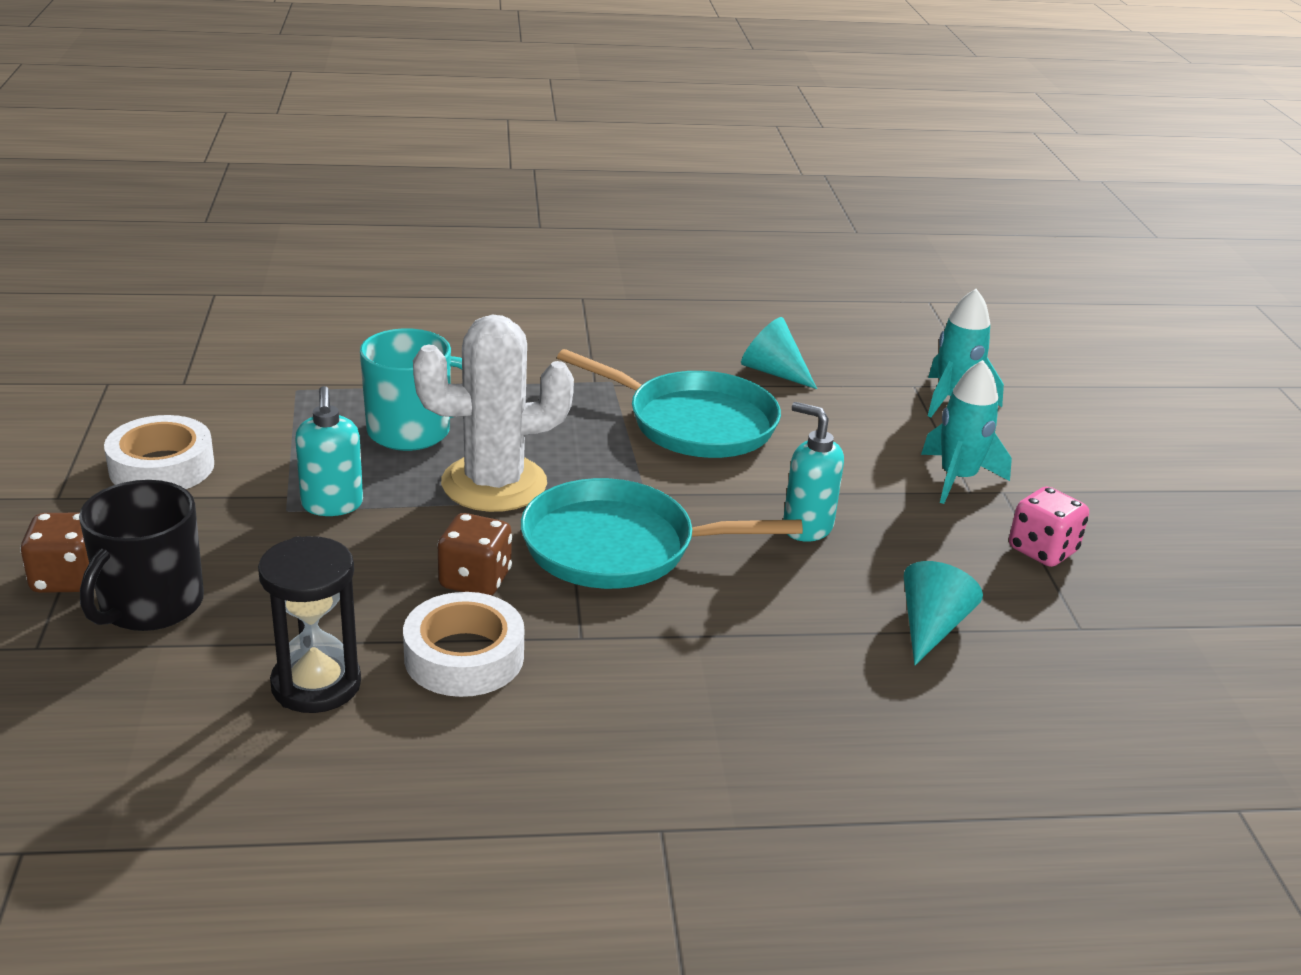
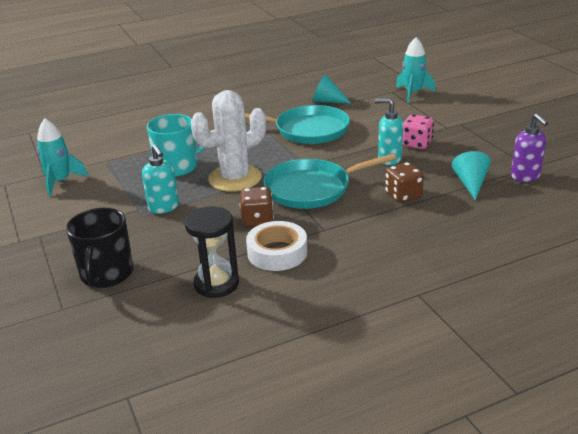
camera: 15 degrees left, 0 degrees up
(67, 578) = (54, 275): brown dice -> brown dice (403, 195)
(161, 467) = (64, 214): white tape -> none
(957, 478) = (438, 123): turquoise rocket -> turquoise rocket (60, 182)
(1042, 550) = (493, 142): pink dice -> pink dice (416, 144)
(1055, 645) = (525, 176): none -> purple soap dispenser

